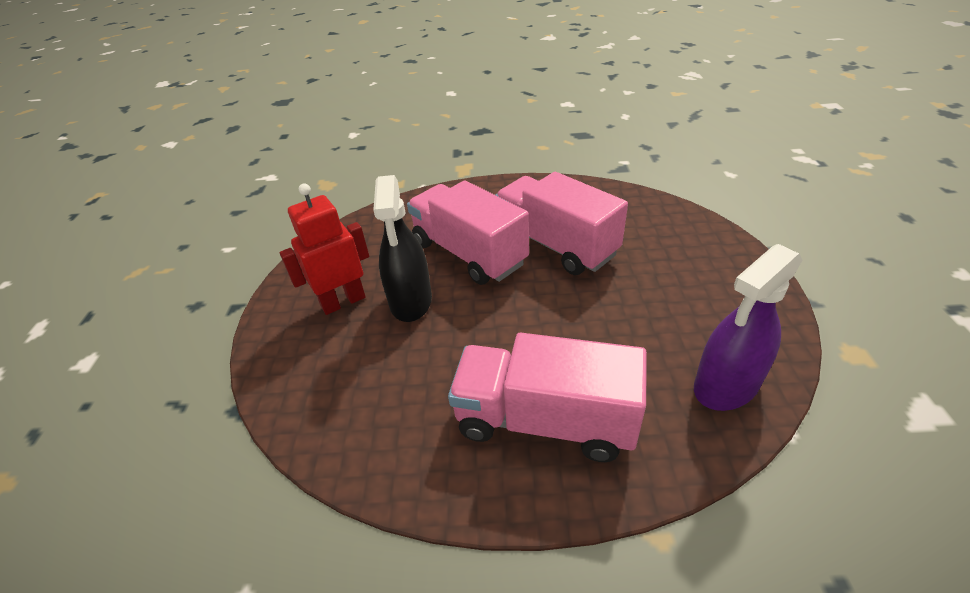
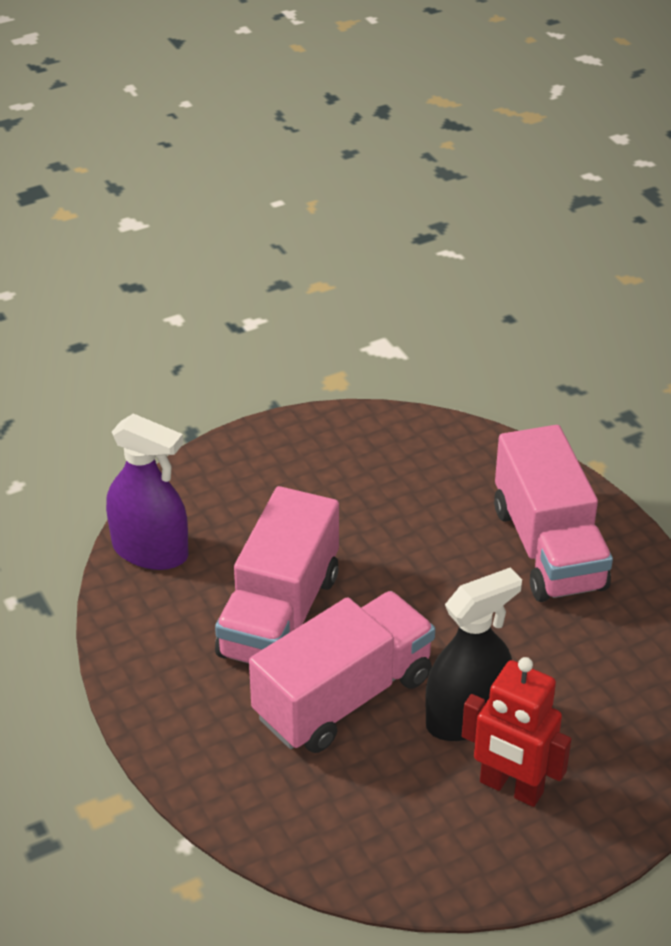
camera: 120 degrees left, 0 degrees up
(469, 253) = (343, 697): pink truck -> pink truck turned 150 degrees counterclockwise
(726, 385) = (430, 447): purple spray bottle -> purple spray bottle (150, 551)

